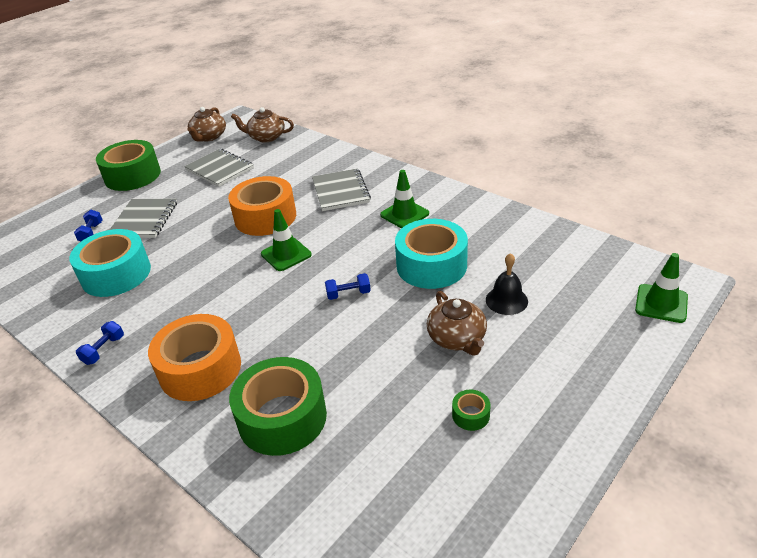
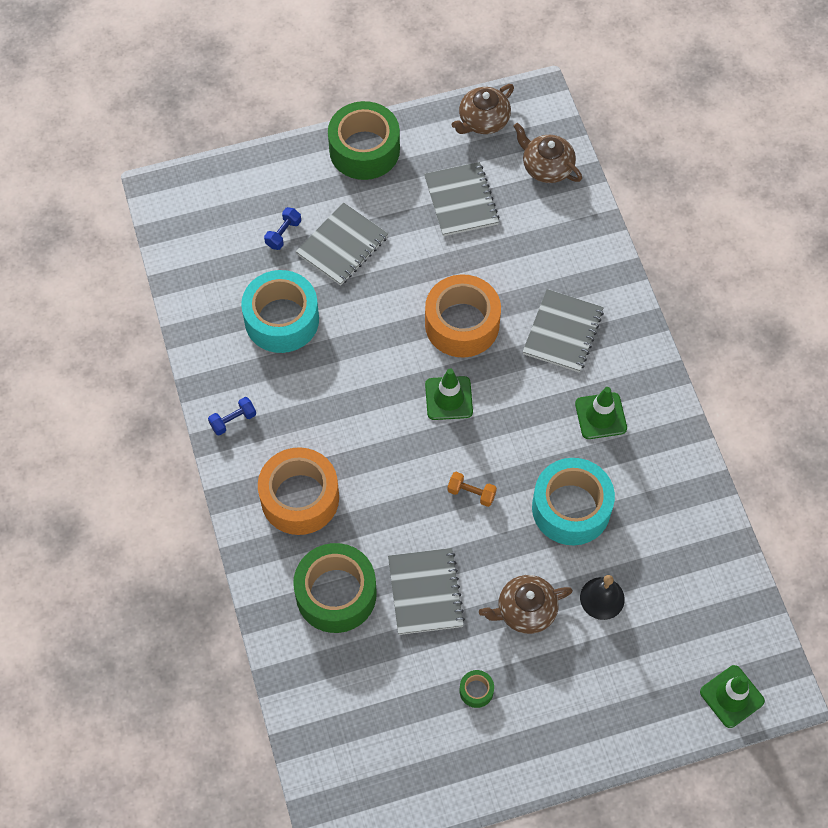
camera: 30 degrees right, 25 degrees up
(348, 294) = (471, 493): blue dumbbell -> orange dumbbell
(364, 372) = (425, 592): none -> grey notebook
(457, 338) = (525, 610): brown teapot -> brown teapot turned 60 degrees clockwise

